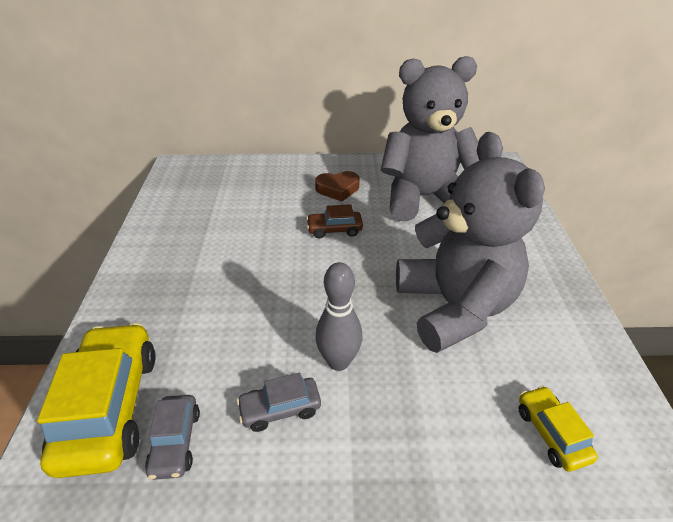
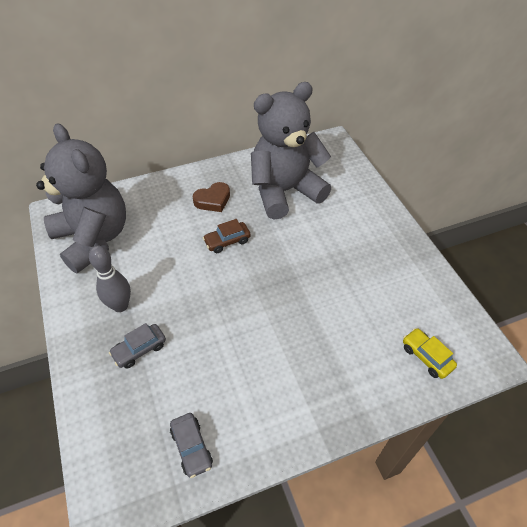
camera: 20 degrees left, 10 degrees up
(110, 407) = (129, 440): yellow car -> none
(280, 409) = (252, 399): grey car -> grey car (139, 349)
(338, 361) = (277, 352): grey bowling pin -> grey bowling pin (120, 306)
(454, 307) = (340, 284): grey teddy bear -> grey teddy bear (93, 238)

